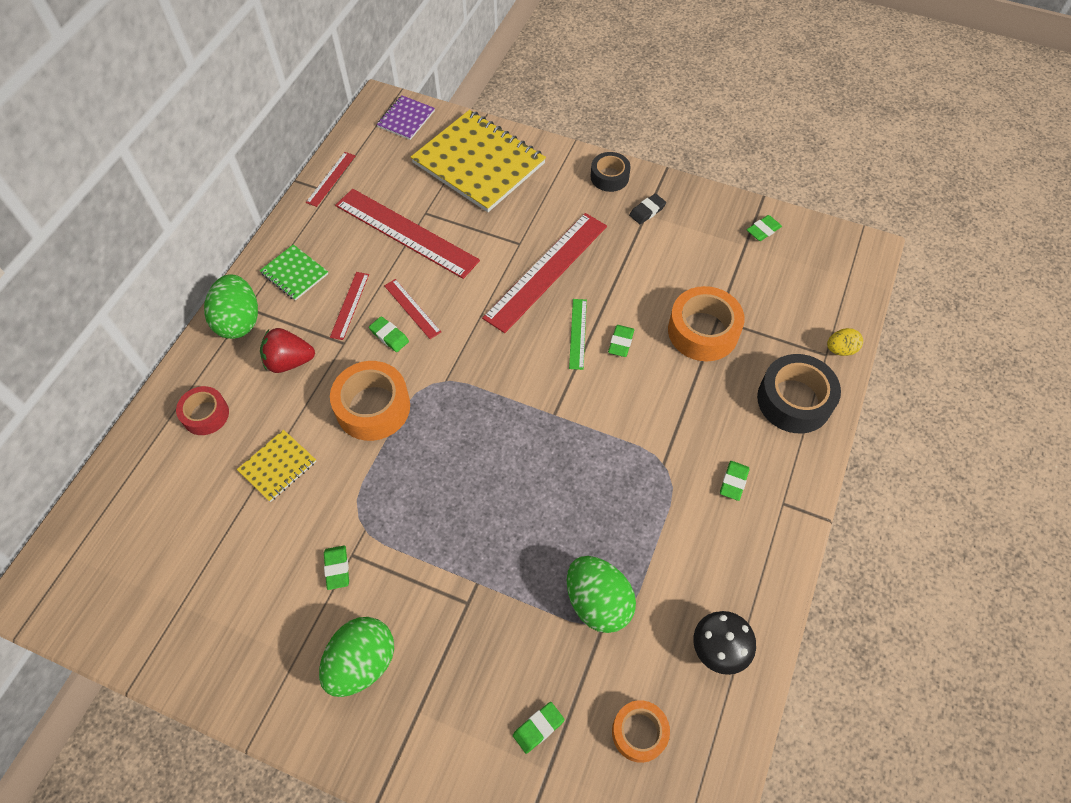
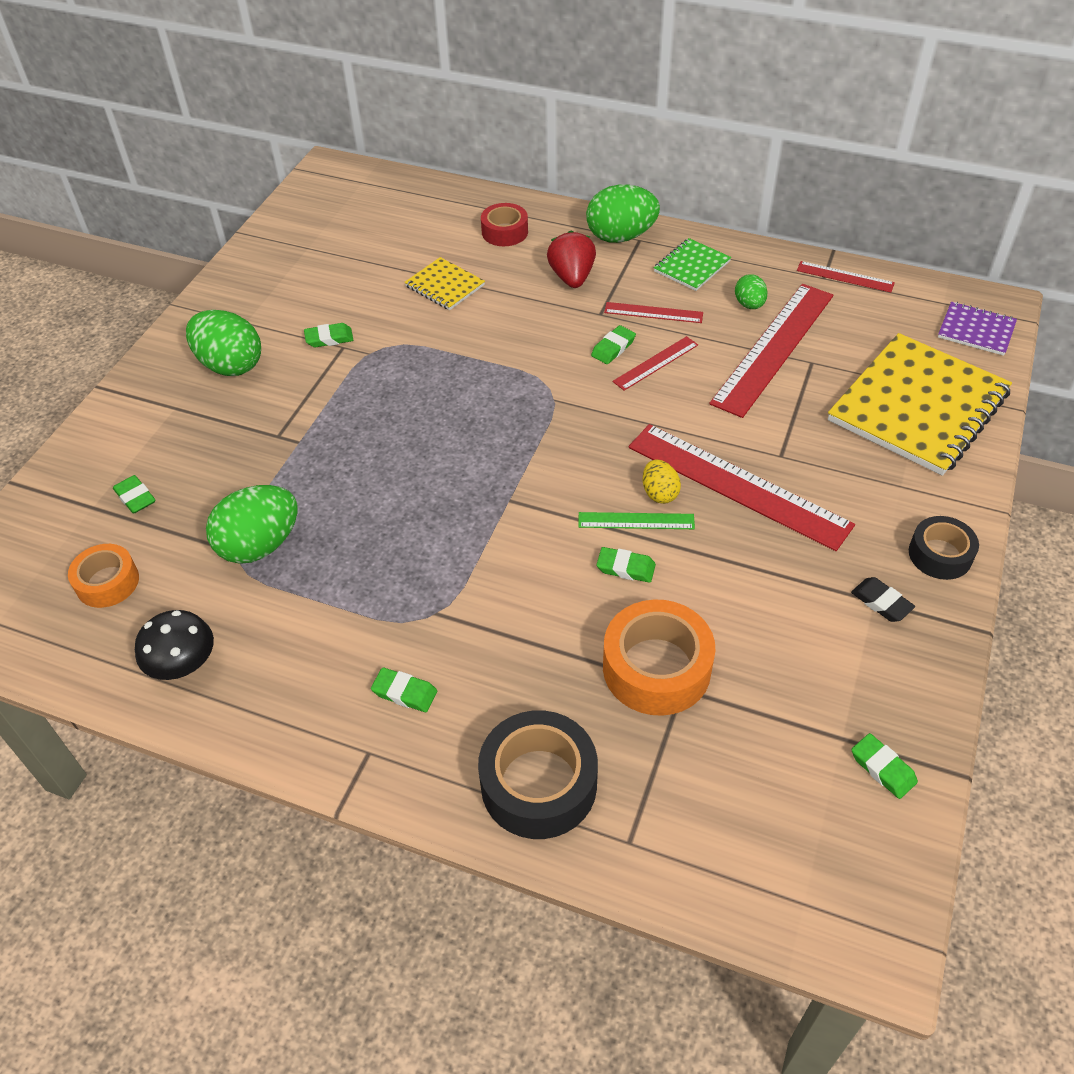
camera: 90 degrees right, 10 degrees down
(352, 241) = (749, 305): none -> green egg
(373, 407) = (516, 344): orange tape -> none
(840, 349) = (641, 867): yellow egg -> yellow egg (659, 493)

